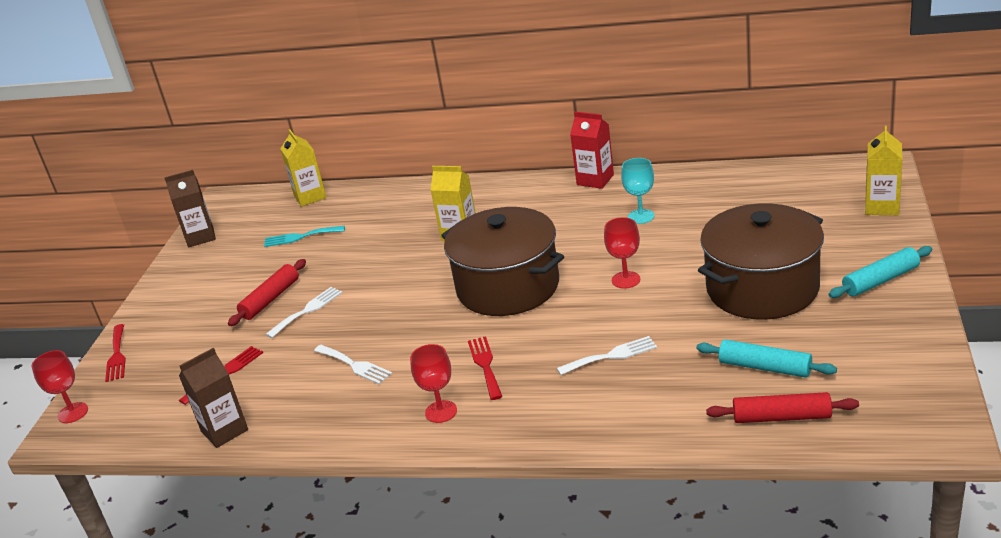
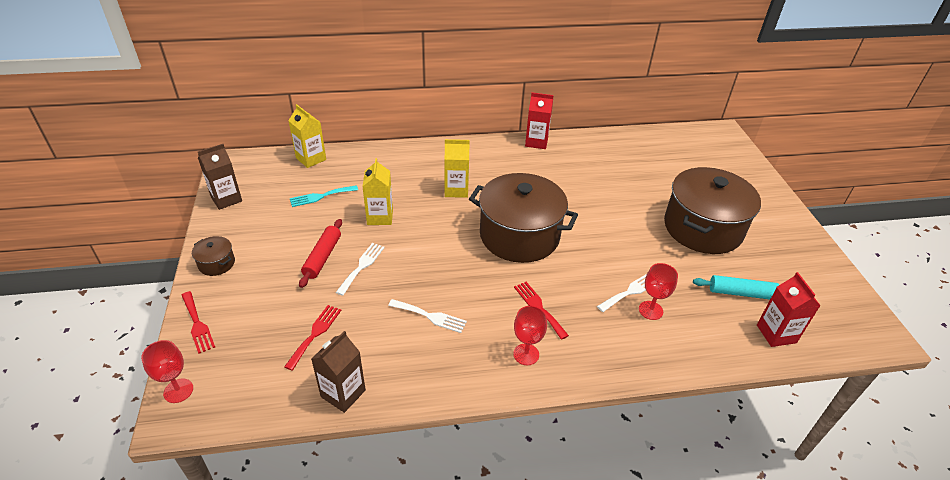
camera: 25 degrees left, 10 degrees up
(161, 300) = (216, 263): none -> brown pot
(626, 280) = (604, 225): red goblet -> red goblet (650, 310)
(641, 216) = (586, 172): turquoise goblet -> none
(782, 417) = (776, 334): red rolling pin -> red carton
(880, 280) = (774, 218): turquoise rolling pin -> none
(882, 207) = (742, 161): yellow carton -> yellow carton (380, 217)

